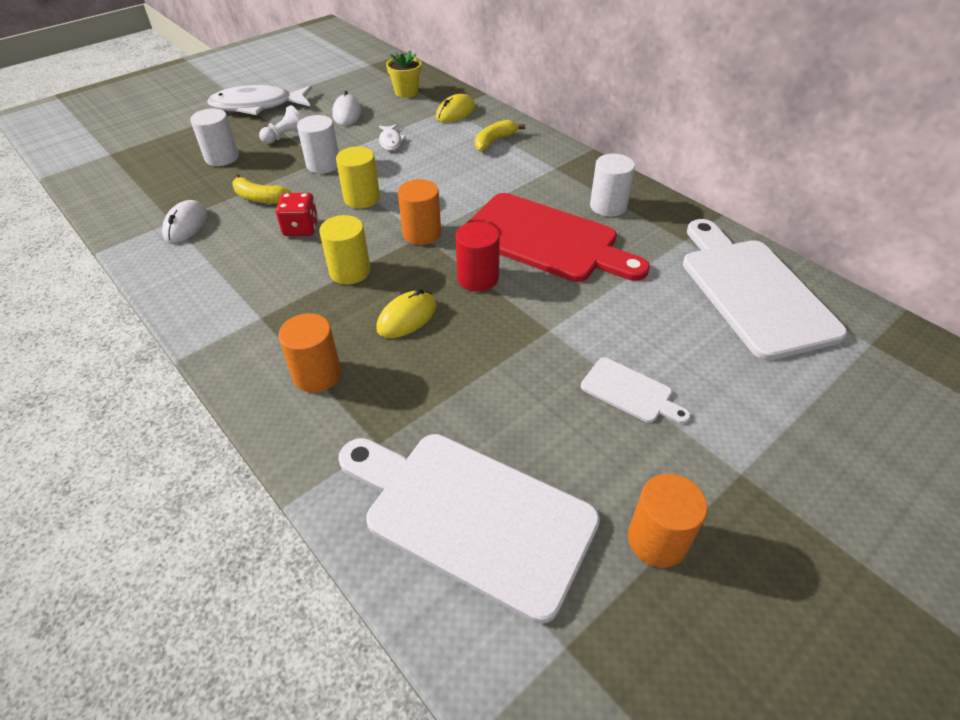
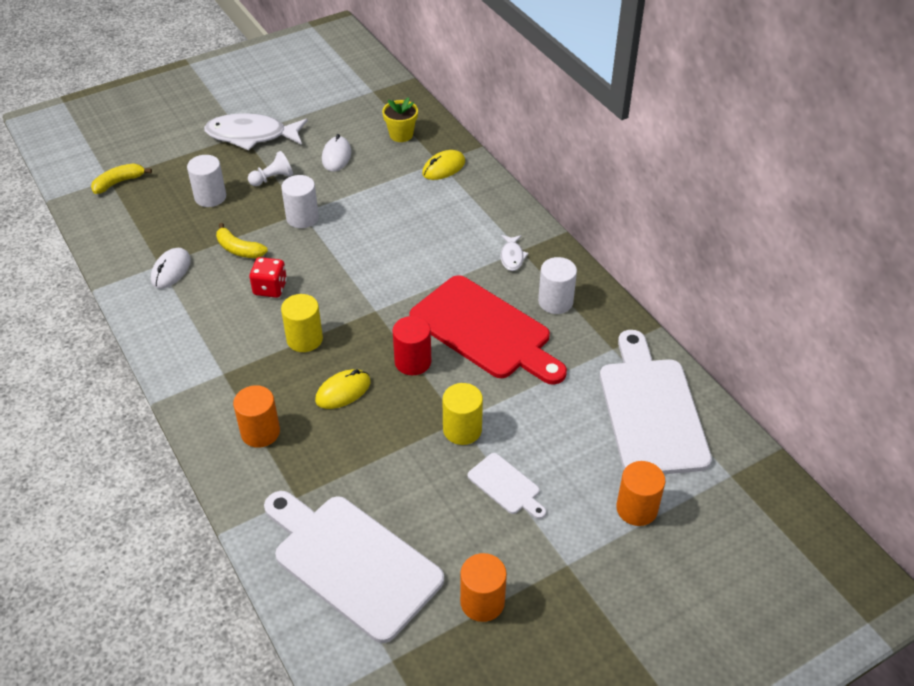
camera: 10 degrees right, 0 degrees up
(362, 198) = (330, 262): yellow cylinder -> yellow cylinder (462, 430)
(390, 141) = (371, 197): white fish -> white fish (512, 257)
(422, 233) = (375, 308): orange cylinder -> orange cylinder (636, 509)
(494, 141) = (472, 210): yellow banana -> yellow banana (119, 182)

